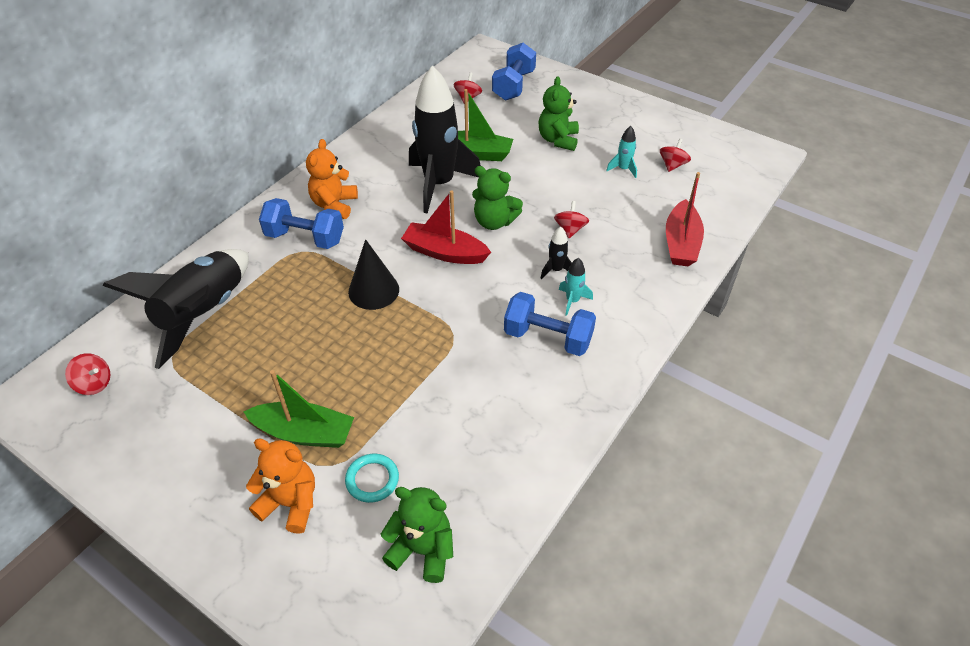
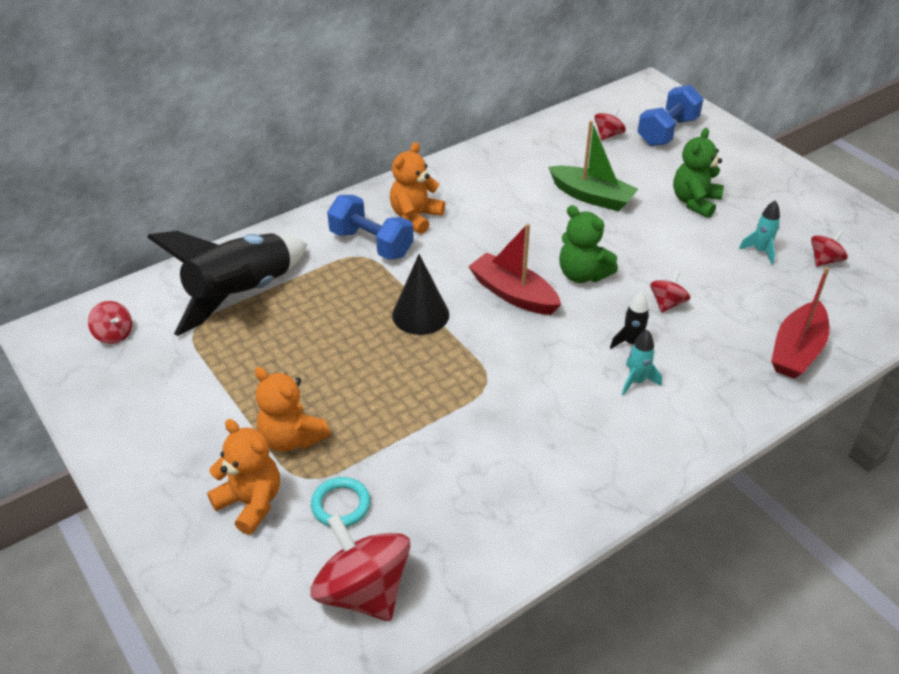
camera: 20 degrees right, 5 degrees down
(304, 433) = (291, 438): green boat -> orange teddy bear
(422, 550) = (363, 591): green teddy bear -> red spinning top
(439, 184) = (537, 221): black rocket -> none
(548, 338) = (591, 413): blue dumbbell -> none

